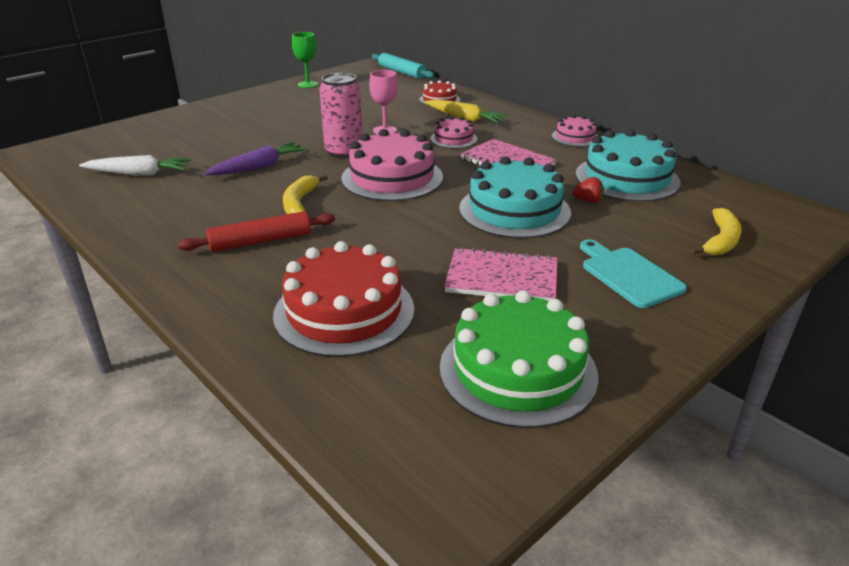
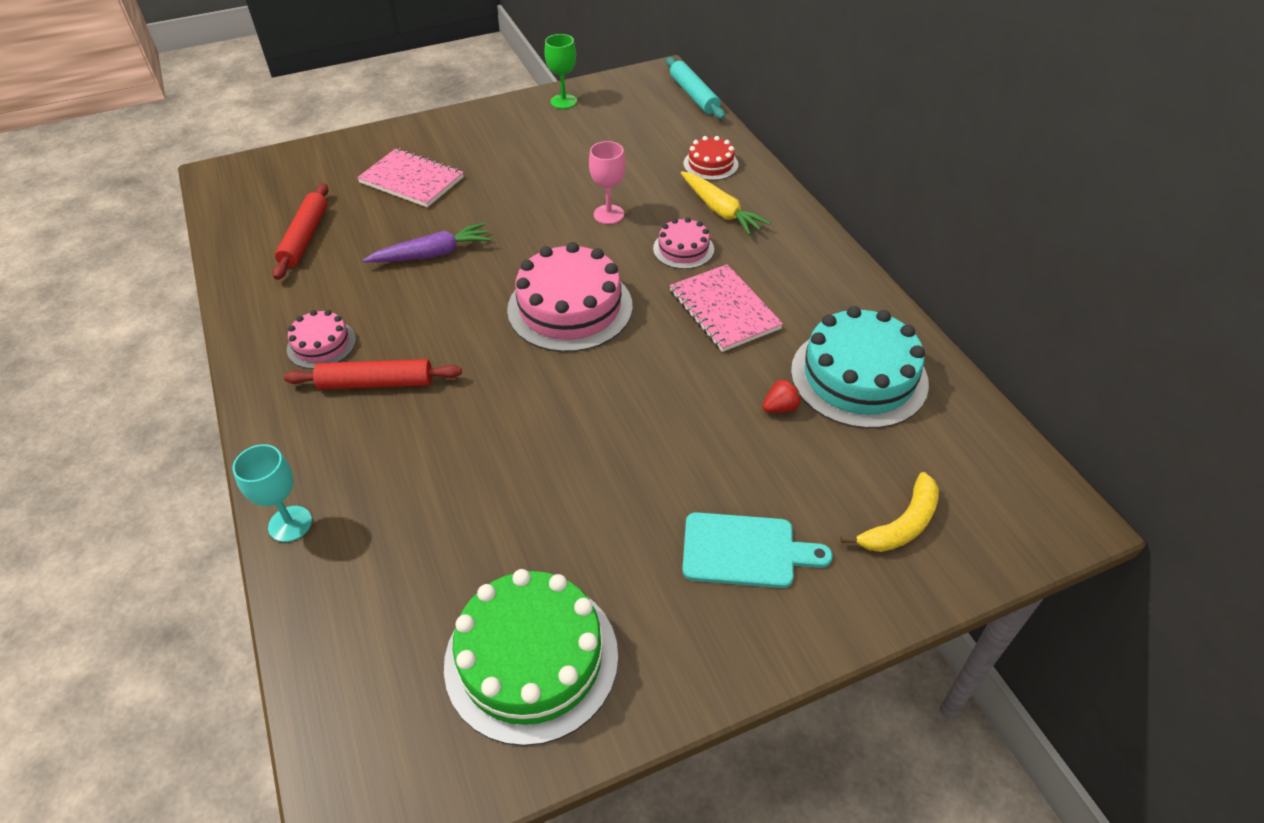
camera: 20 degrees right, 15 degrees up
(139, 174) = (305, 238): white carrot -> red rolling pin
(239, 337) = (290, 524): none -> turquoise goblet
(299, 203) = (446, 329): yellow banana -> none
(344, 152) = (540, 246): pink can -> none
(344, 311) = (406, 517): red cake -> none
(502, 278) = (596, 514): pink notebook -> pink notebook (412, 180)
(514, 210) = (679, 402): turquoise cake -> none
(575, 137) = (843, 279): pink cake -> pink cake (321, 344)
(588, 201) = (780, 408): red strawberry -> red strawberry turned 60 degrees counterclockwise
(628, 275) = (745, 550): turquoise cutting board -> turquoise cutting board turned 105 degrees clockwise

